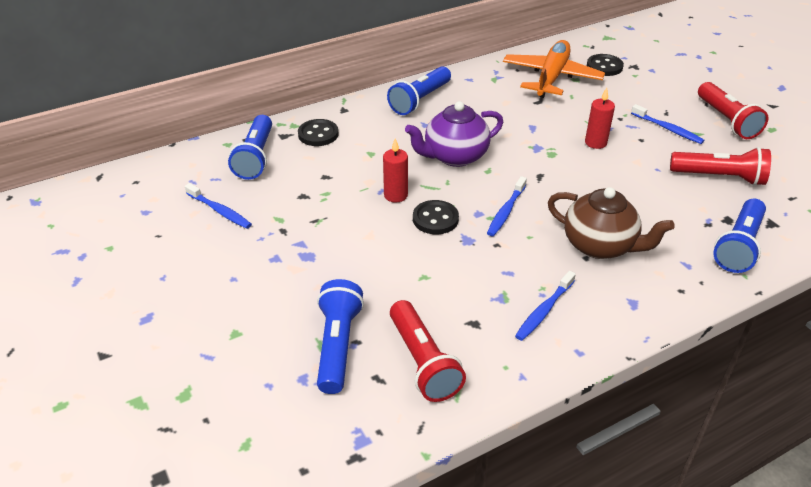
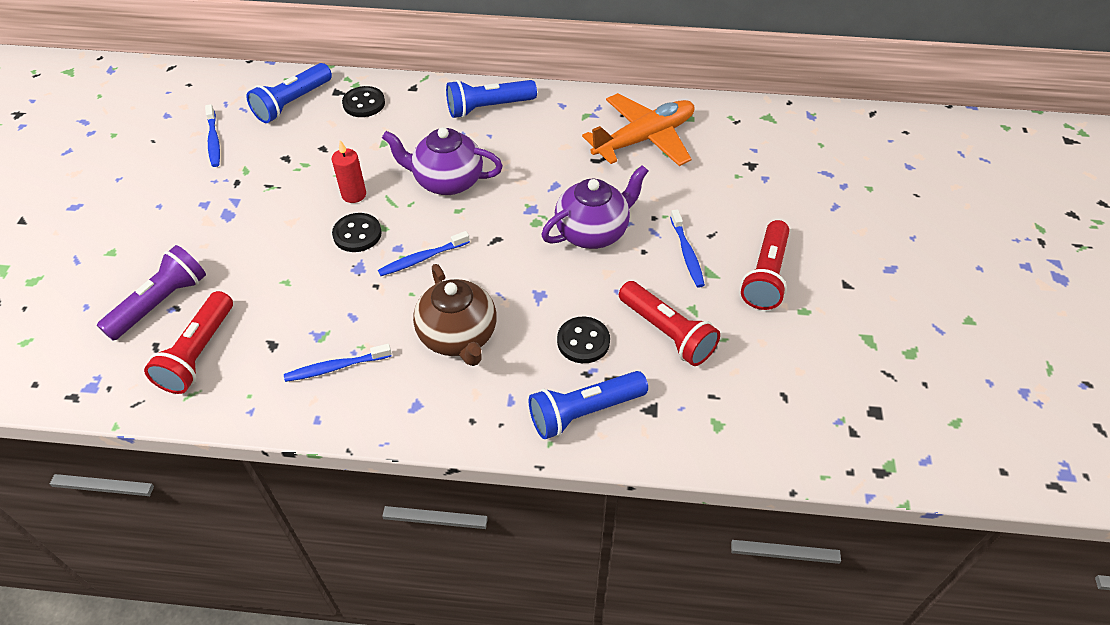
camera: 35 degrees right, 10 degrees up
(338, 345) = (161, 303): blue flashlight -> purple flashlight
(595, 143) = (593, 232): red candle -> purple teapot
(604, 66) = (717, 151): black button -> black button (583, 341)

